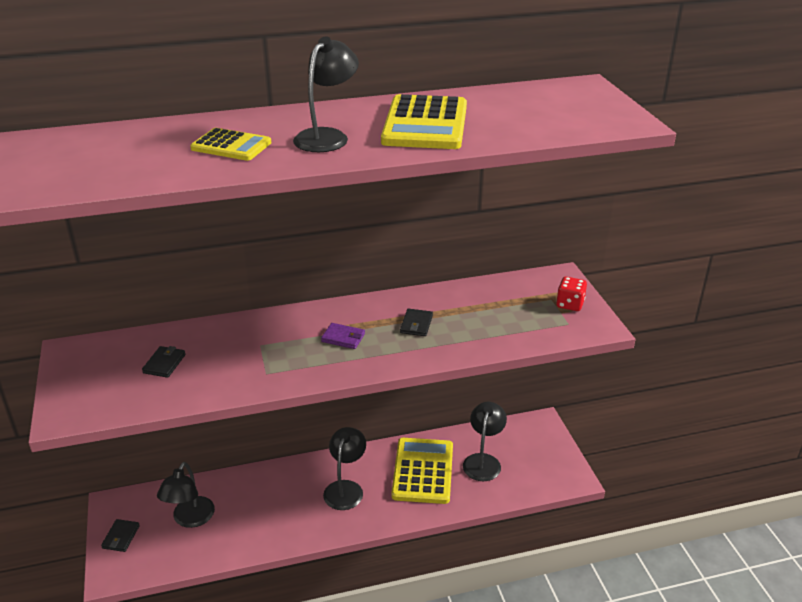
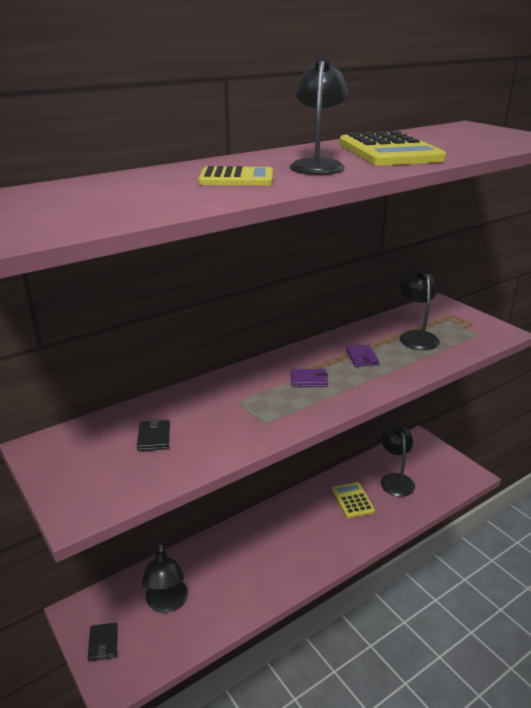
camera: 20 degrees left, 5 degrees down
(345, 488) = (297, 533): black lamp -> black lamp (416, 336)
(416, 324) = (362, 357): black wallet -> purple wallet
(422, 471) = (352, 500): yellow calculator -> yellow calculator, size x0.59
(570, 304) = (466, 321): red dice -> none

